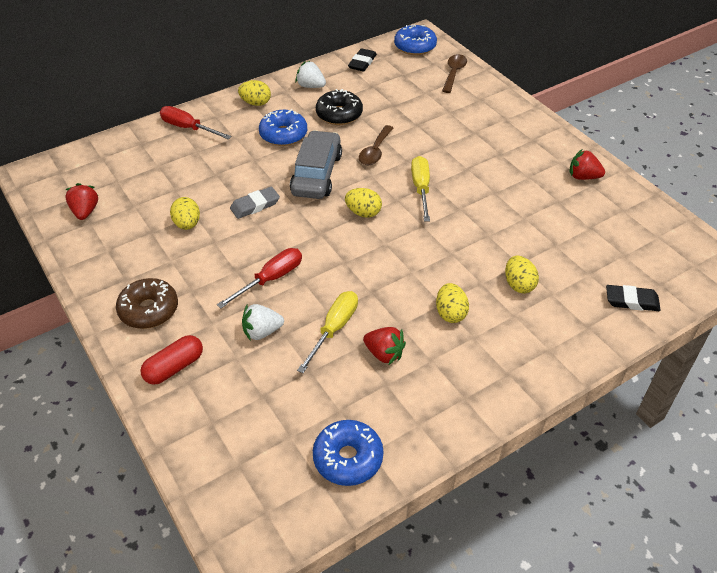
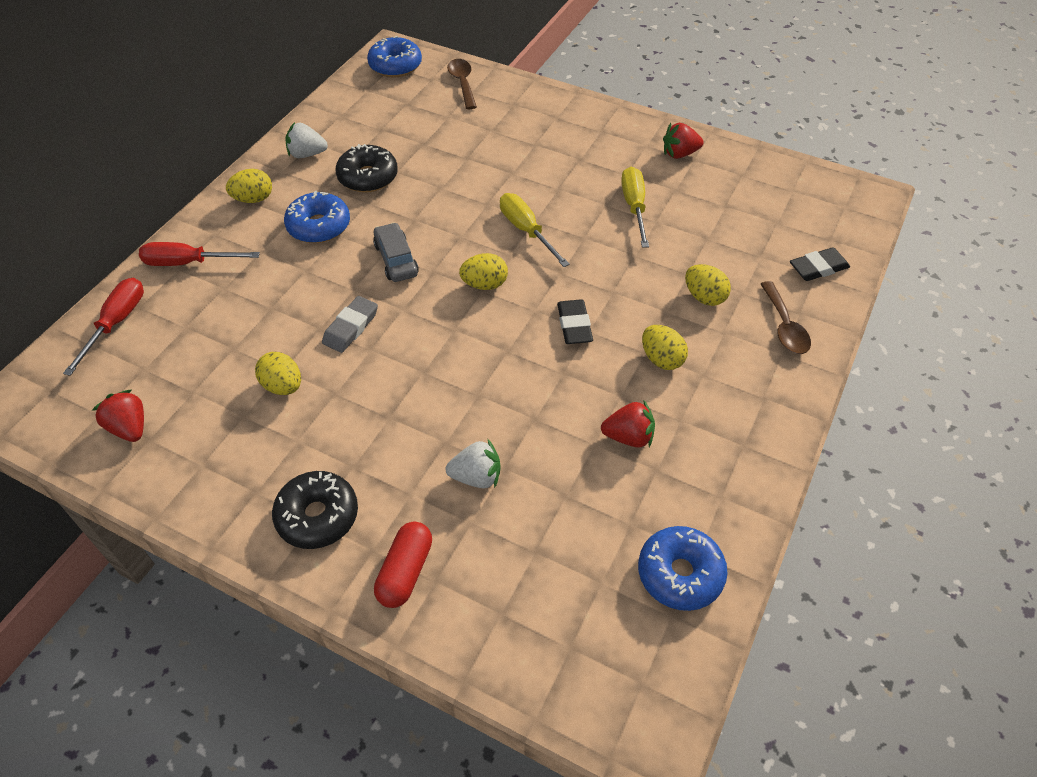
camera: 30 degrees left, 5 degrees up
(149, 310) = (317, 516): brown donut -> black donut
(262, 332) = (476, 477): white strawberry -> white strawberry turned 135 degrees counterclockwise
(271, 279) = (438, 409): red screwdriver -> red screwdriver (116, 323)
(316, 174) = (396, 259): grey car -> grey car, size x0.62
(334, 329) = (554, 434): yellow screwdriver -> yellow screwdriver (634, 207)
(362, 63) = (348, 105): black eraser -> black eraser (574, 325)
(375, 151) = (443, 206): brown spoon -> brown spoon (784, 326)

